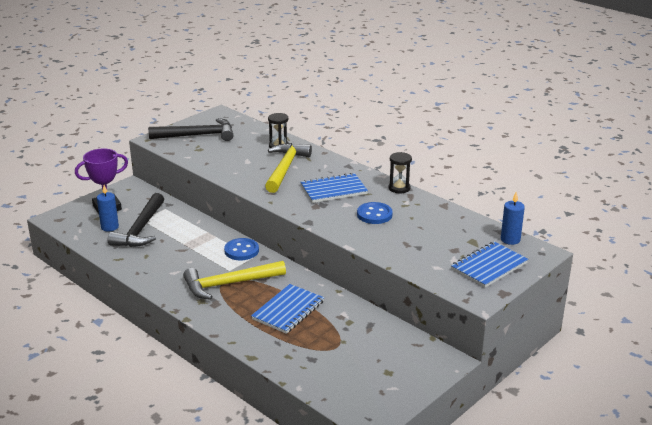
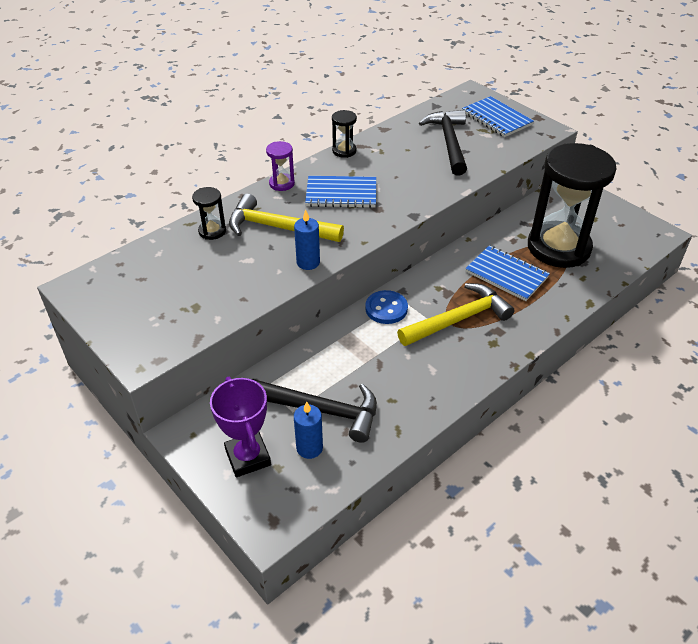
camera: 85 degrees left, 15 degrees up
(197, 135) = (147, 309): black hammer -> black hammer (449, 142)
(229, 284) = (458, 319): yellow hammer -> yellow hammer turned 105 degrees counterclockwise
(333, 190) = (341, 194): blue notebook -> blue notebook turned 75 degrees counterclockwise
(333, 344) = (558, 248): none -> black hourglass
(343, 165) = (281, 183): none -> purple hourglass
(374, 214) = (400, 171): blue button -> none
(510, 239) = (450, 103): blue candle -> blue candle (308, 262)

